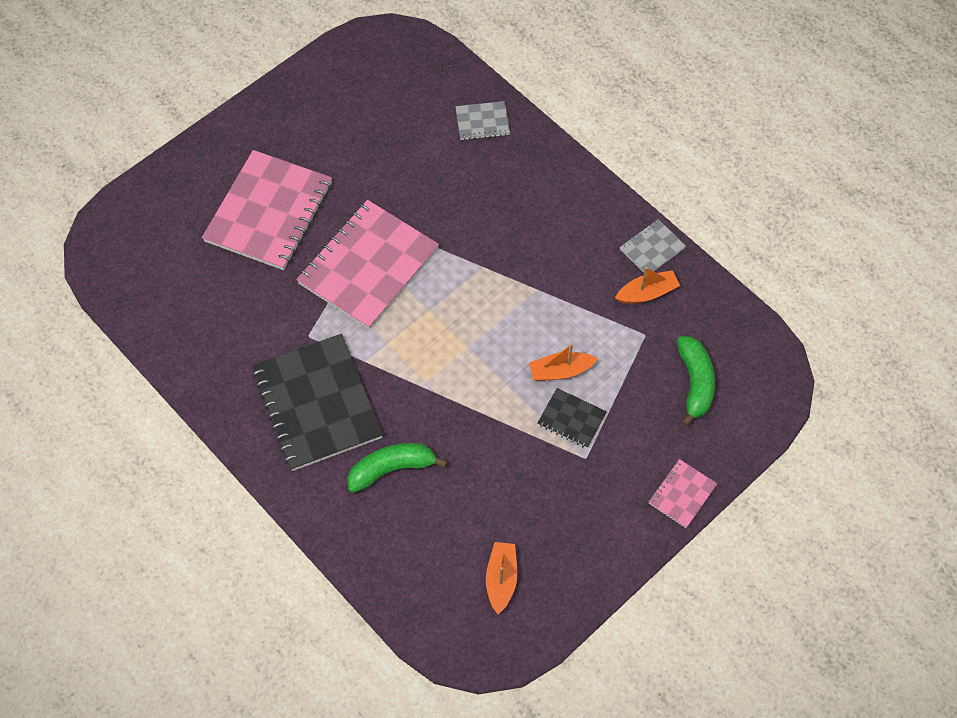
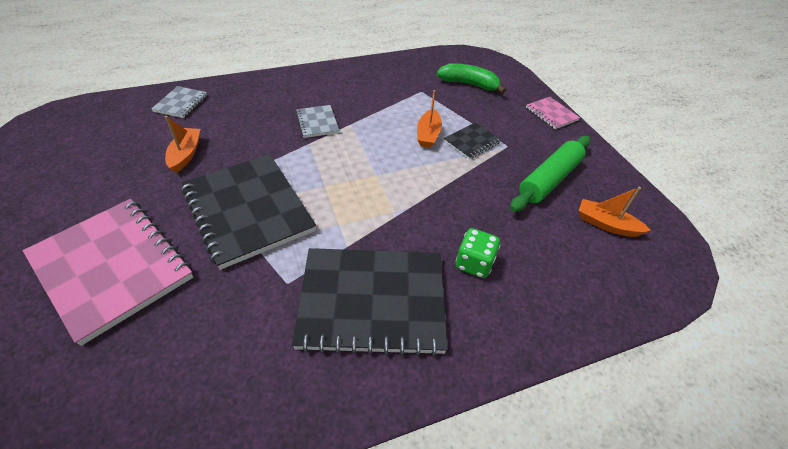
camera: 70 degrees left, 15 degrees down
(368, 266) = (248, 210): pink notebook -> black notebook
(392, 469) = (474, 264): green banana -> green dice
(545, 513) = (549, 180): none -> green rolling pin
(647, 293) = (390, 81): orange boat -> orange boat (186, 154)
(652, 248) = (358, 69): grey notebook -> grey notebook (317, 122)

